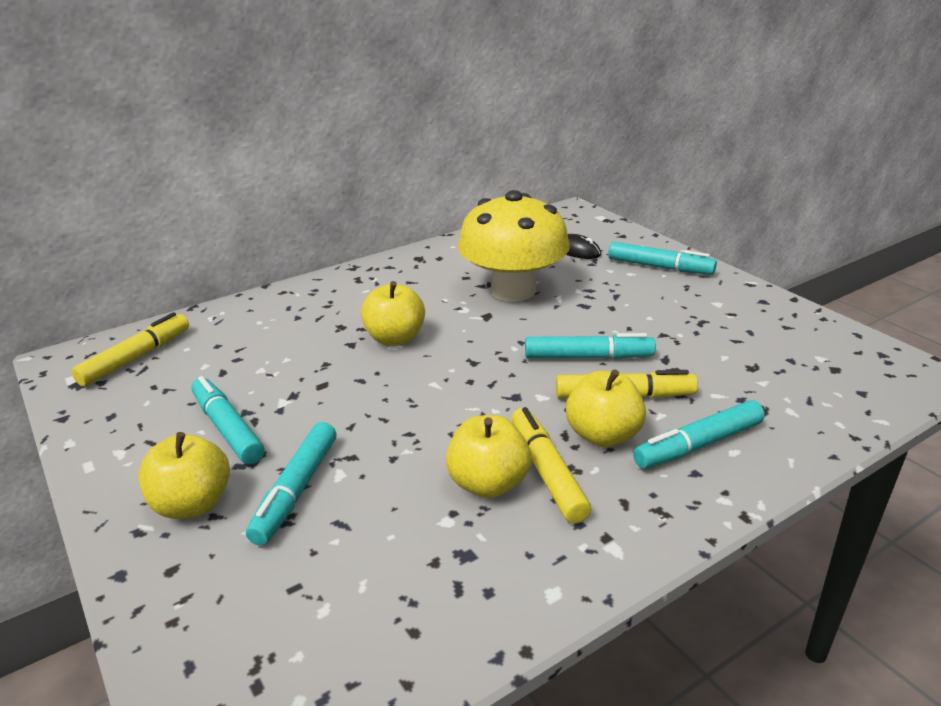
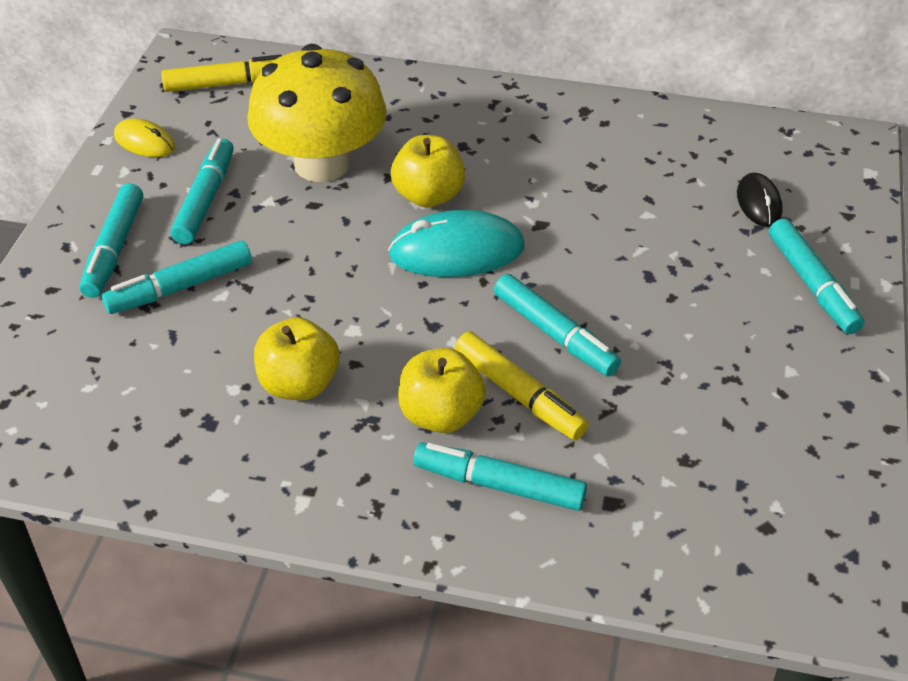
camera: 45 degrees right, 15 degrees up
(111, 425) = (144, 142): none -> yellow mouse
(192, 504) = (114, 249): yellow apple -> turquoise marker
(461, 354) = (456, 251): none -> turquoise mouse
(513, 290) = (610, 211): yellow mushroom -> yellow mushroom (322, 164)
(547, 472) = (351, 409): yellow marker -> none

